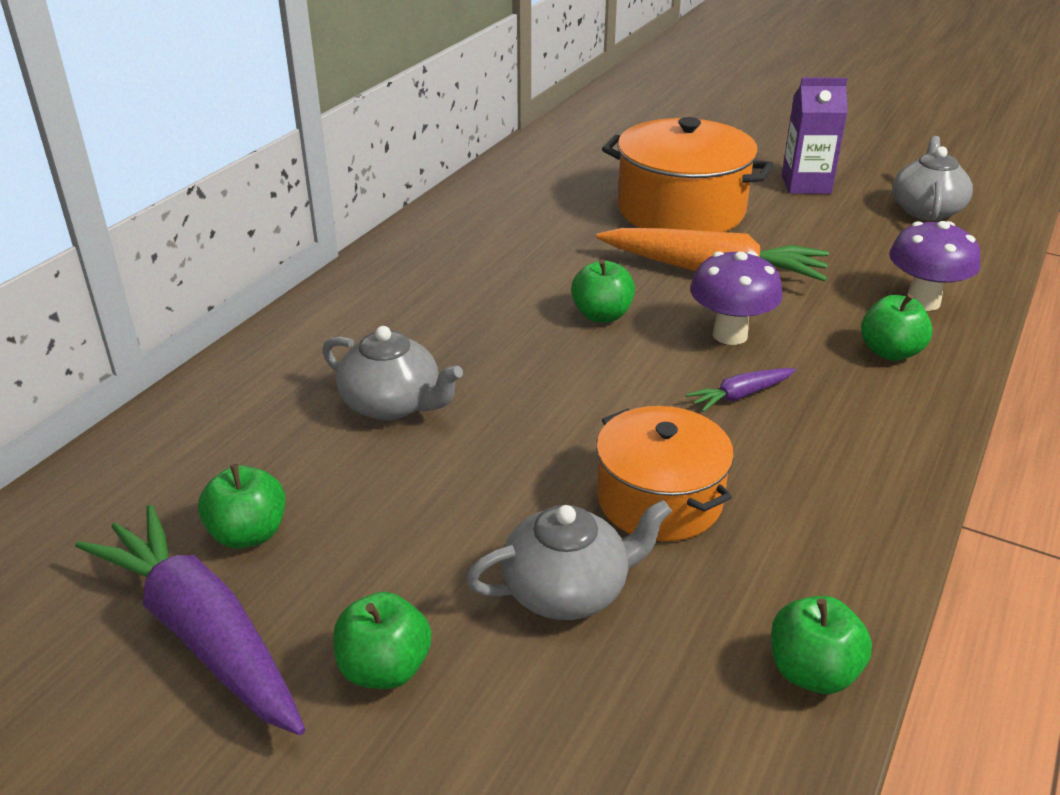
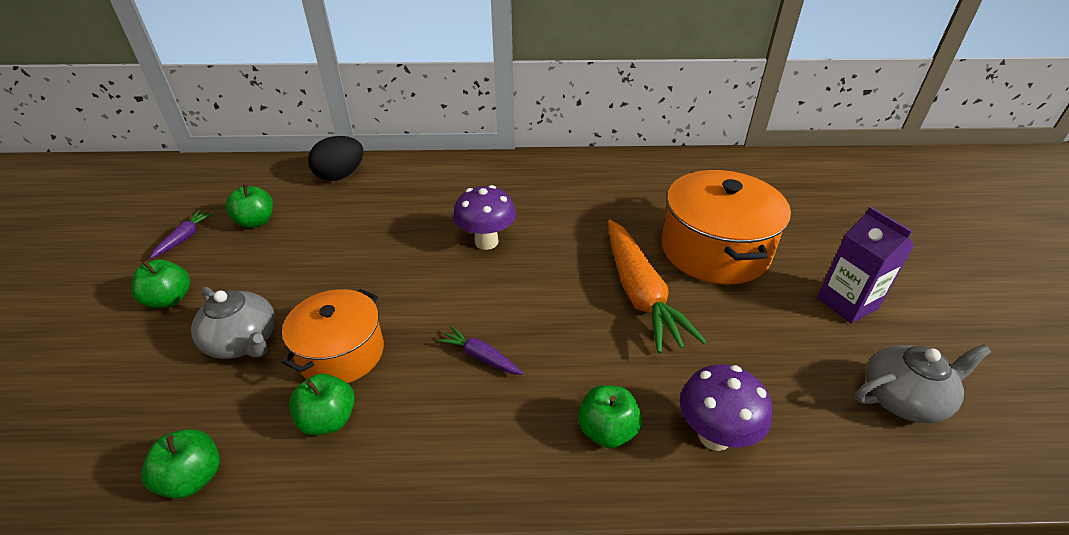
camera: 60 degrees right, 5 degrees up
(201, 633) = (184, 238): purple carrot -> purple carrot, size x0.45
(213, 417) = (340, 175): none -> black egg
(393, 404) = (382, 221): grey teapot -> none
(602, 315) = (532, 261): green apple -> green apple (328, 420)
(730, 335) = (556, 328): purple mushroom -> purple mushroom (486, 242)

